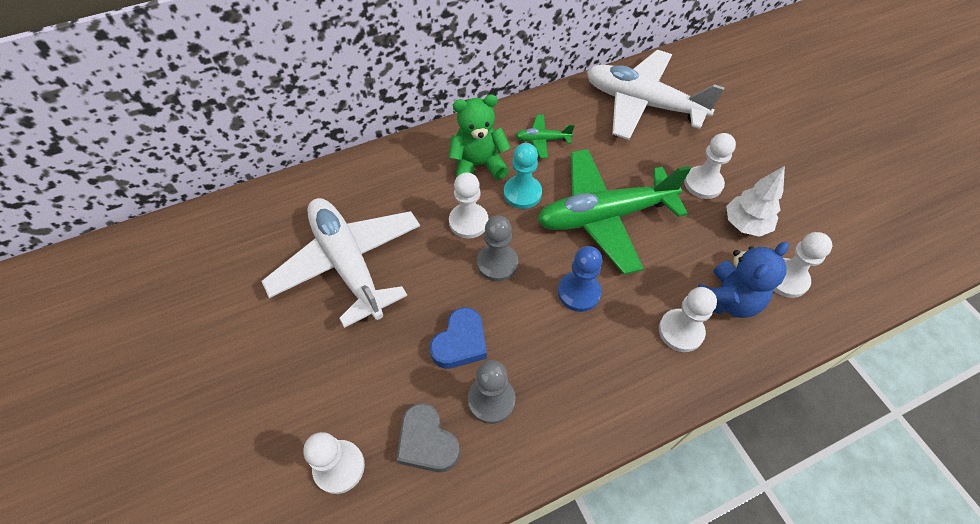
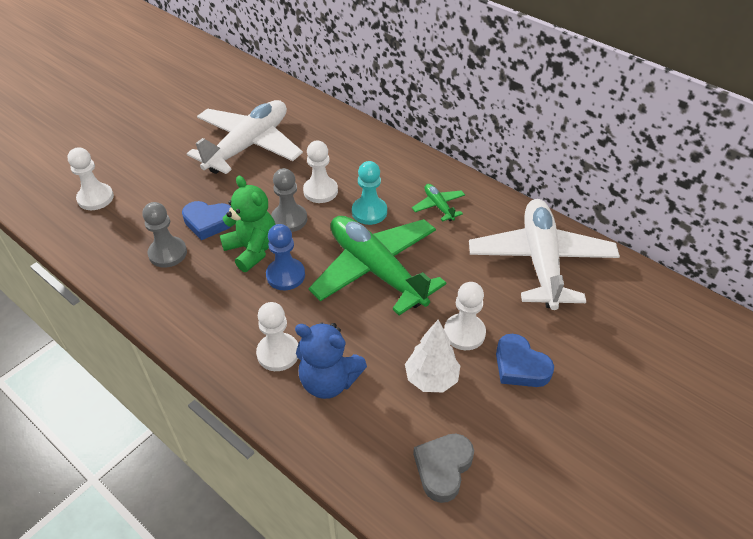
camera: 65 degrees right, 10 degrees down
(427, 442) = (125, 231): grey heart -> grey heart (443, 468)
(478, 165) = (382, 177): green teddy bear -> green teddy bear (252, 250)
(748, 163) = (520, 366): none -> blue heart
(786, 279) = (380, 426): white pawn -> none

